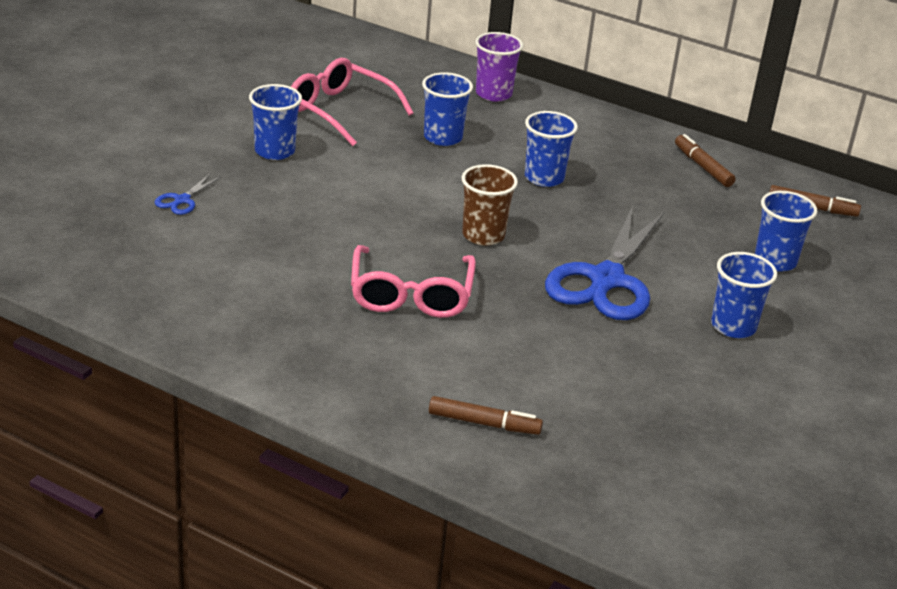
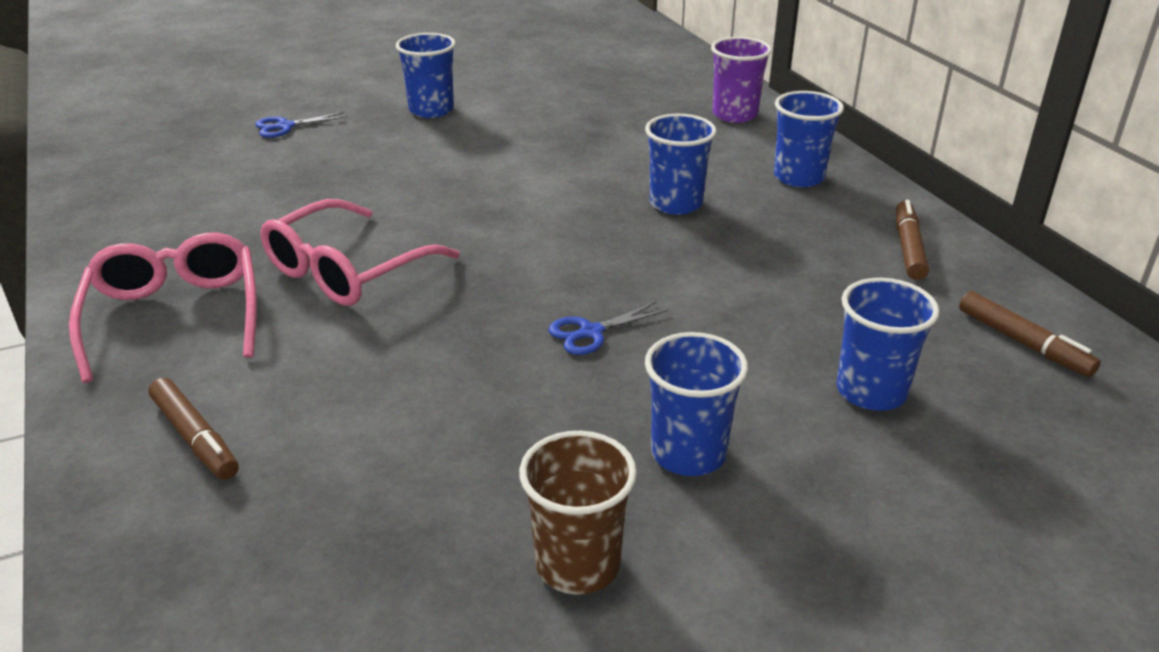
camera: 40 degrees right, 0 degrees up
(340, 111) = (547, 93): pink glasses -> pink glasses (175, 316)
(443, 137) = (617, 139): blue cup -> blue cup (799, 177)
(483, 235) = (517, 238): brown cup -> brown cup (578, 564)
(605, 281) = (590, 333): blue scissors -> blue scissors, size x0.41

